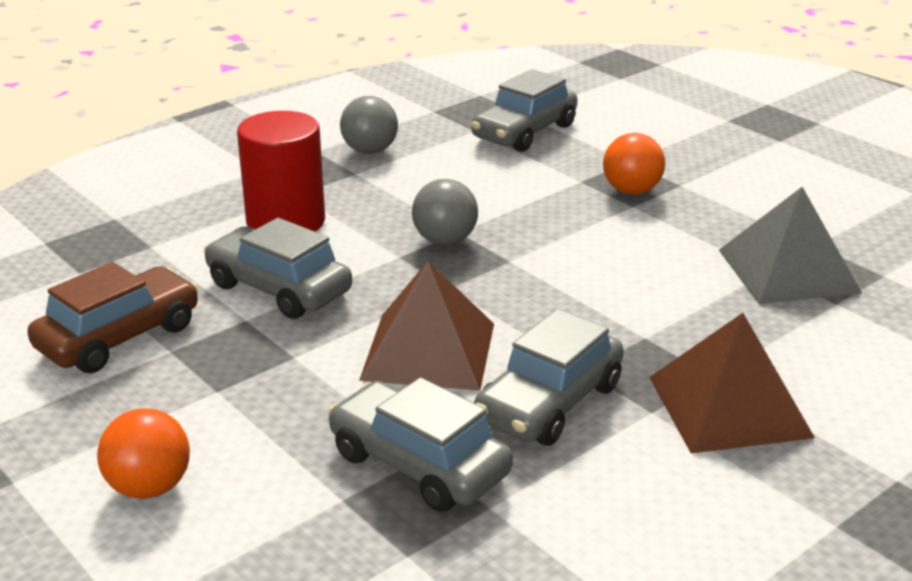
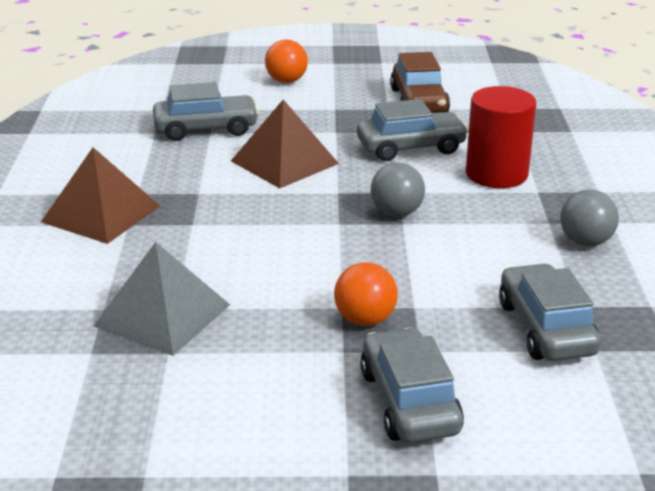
camera: 130 degrees right, 0 degrees up
(549, 403) = (190, 172): grey car -> grey car (409, 401)

